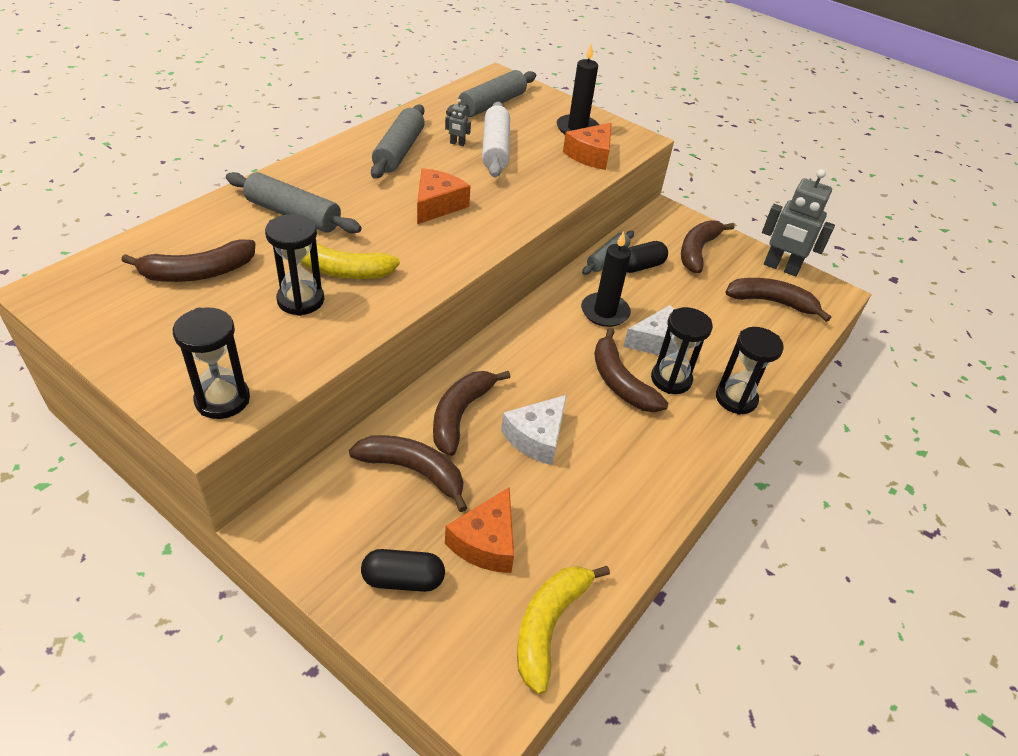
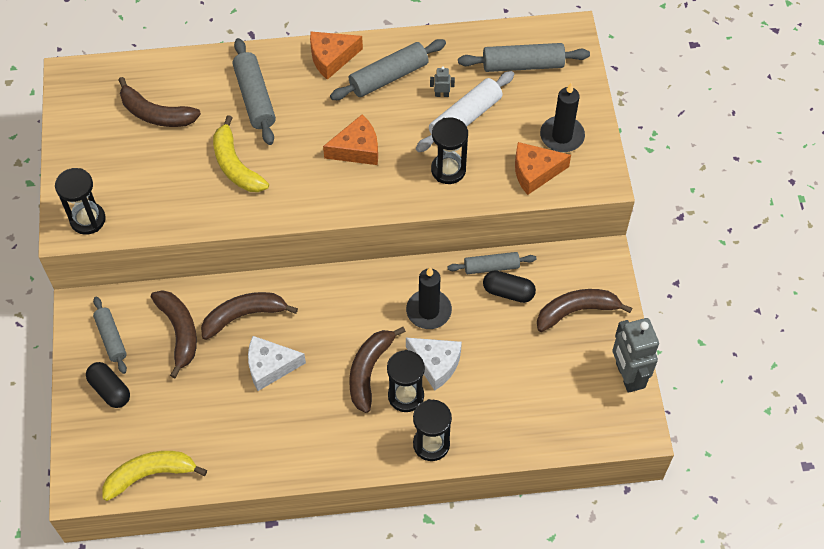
camera: 50 degrees right, 15 degrees up
(301, 300) = (190, 176): black hourglass -> black hourglass (448, 170)
(344, 529) = (111, 338): none -> grey rolling pin
(457, 143) = (441, 94): grey robot -> grey robot turned 120 degrees clockwise
(486, 542) = (170, 405): orange cheese -> orange cheese (331, 58)
(771, 302) = (571, 398): brown banana -> none

